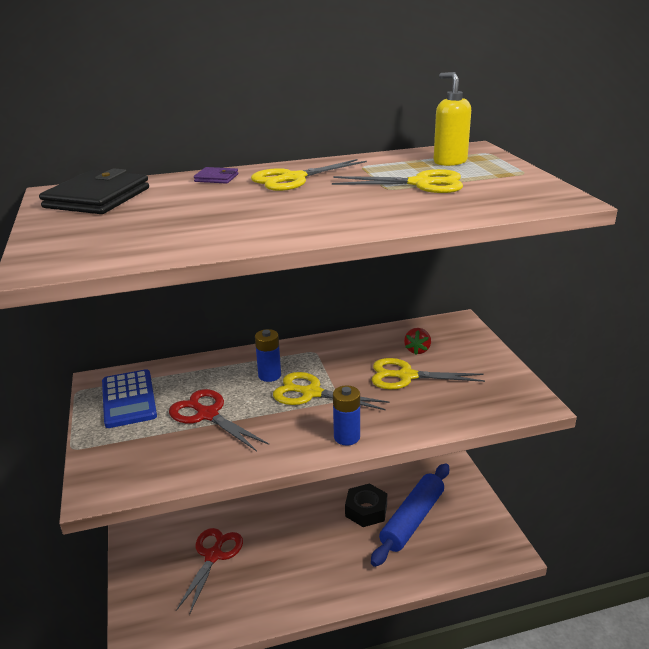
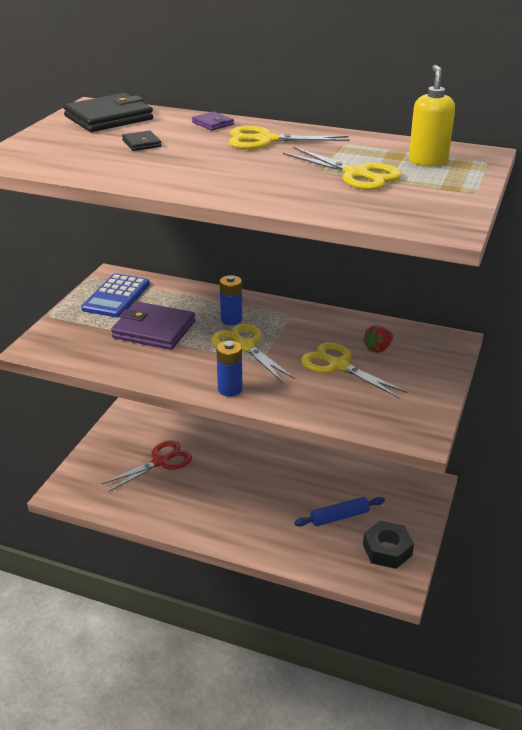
camera: 35 degrees right, 5 degrees up
(179, 210) = (141, 143): none -> black wallet
(207, 415) = (154, 330): red scissors -> purple wallet
(366, 510) = (308, 489): black nut -> black nut (387, 550)
(412, 520) = (339, 517): blue rolling pin -> blue rolling pin, size x0.60

